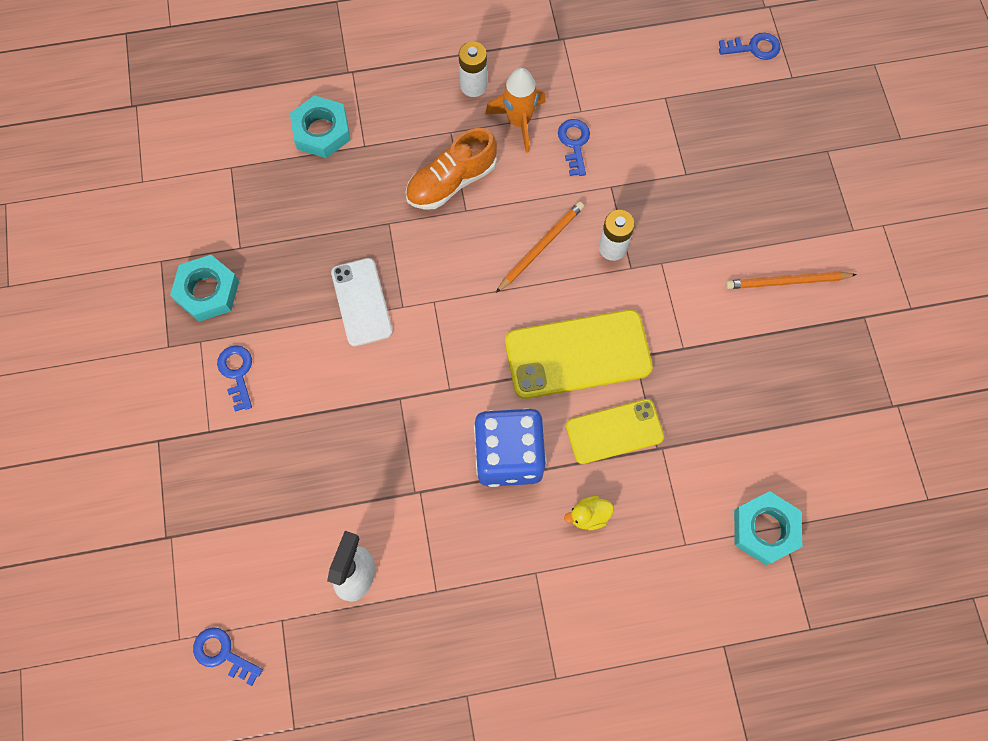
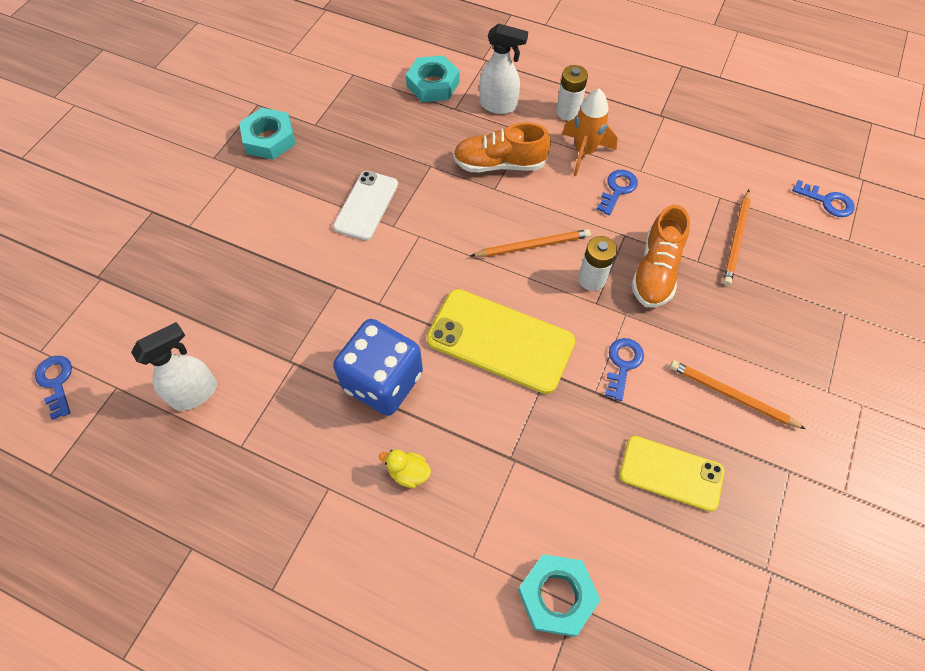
camera: 35 degrees right, 10 degrees down
(237, 373) = (241, 200): blue key -> blue key (623, 364)
(404, 117) = (499, 105): none -> white spray bottle
(614, 431) = (484, 419): yellow phone -> yellow phone (671, 473)
(659, 206) = (655, 271): none -> orange shoe
(704, 132) = (736, 239): none -> orange pencil

